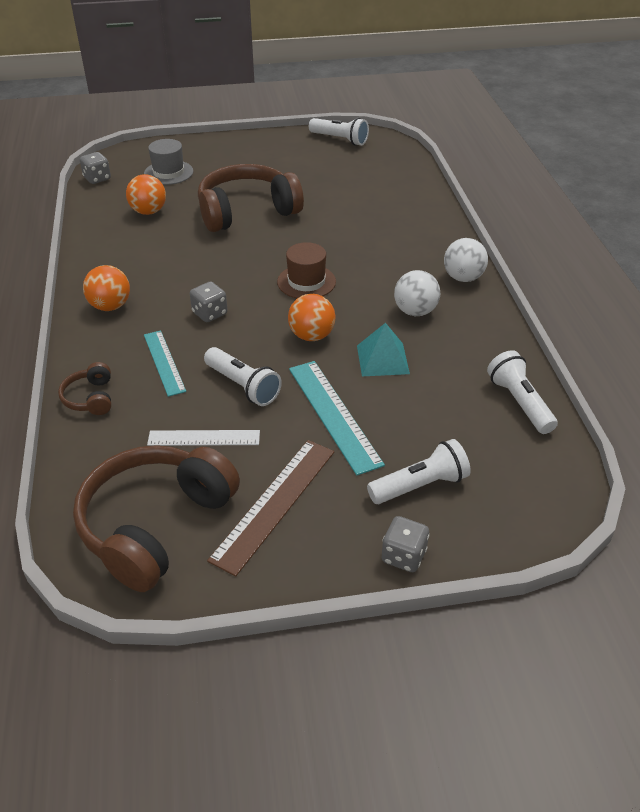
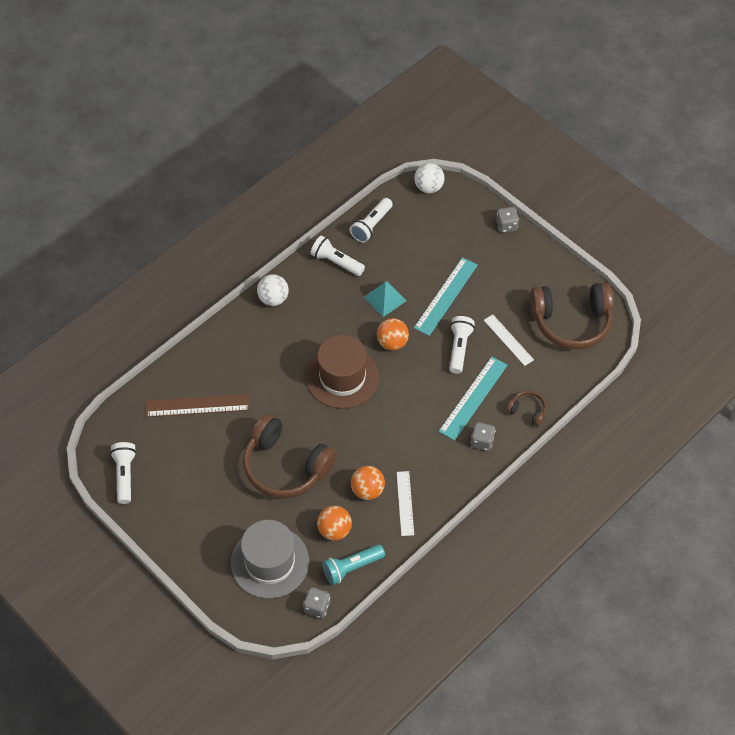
camera: 125 degrees left, 15 degrees up
(90, 398) = (527, 411): brown headphones -> brown headphones turned 105 degrees counterclockwise
(102, 206) = (352, 567): none -> turquoise flashlight
(110, 306) = (451, 465): orange ball -> orange ball (367, 490)
(115, 259) = (405, 503): none -> white ruler
(164, 362) = (473, 398): turquoise ruler -> turquoise ruler, size x1.52
(168, 172) = (270, 562): grey hat -> grey hat, size x1.65
(210, 313) = (414, 406): grey dice -> grey dice (482, 441)
(275, 504) = (520, 286): brown ruler -> brown ruler (198, 405)
(306, 282) = (342, 377): brown hat -> brown hat, size x1.65
(415, 311) = (328, 305): white ball -> white ball (428, 187)
(420, 485) = (462, 239): white flashlight -> white flashlight (336, 262)

